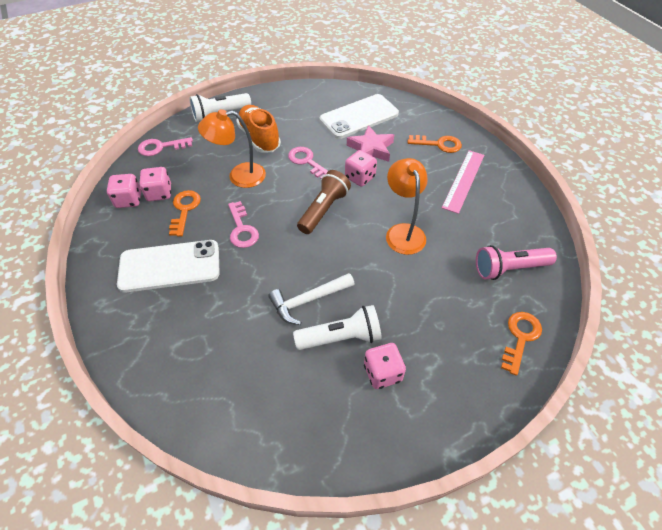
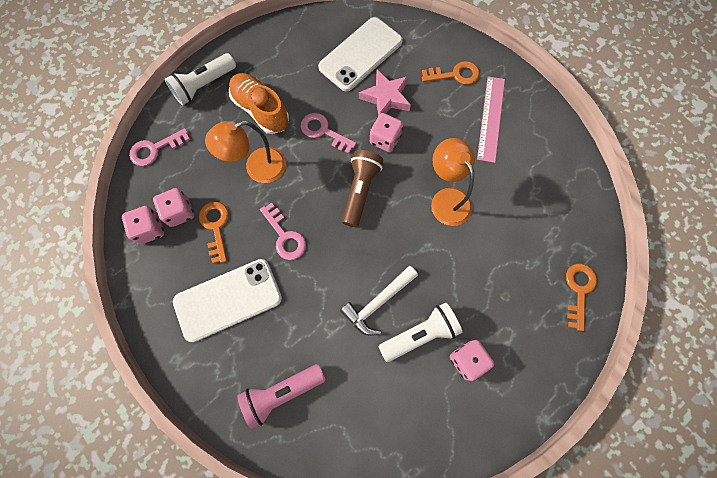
camera: 15 degrees left, 20 degrees up
(509, 268) = (555, 217): pink flashlight -> pink flashlight (282, 392)

